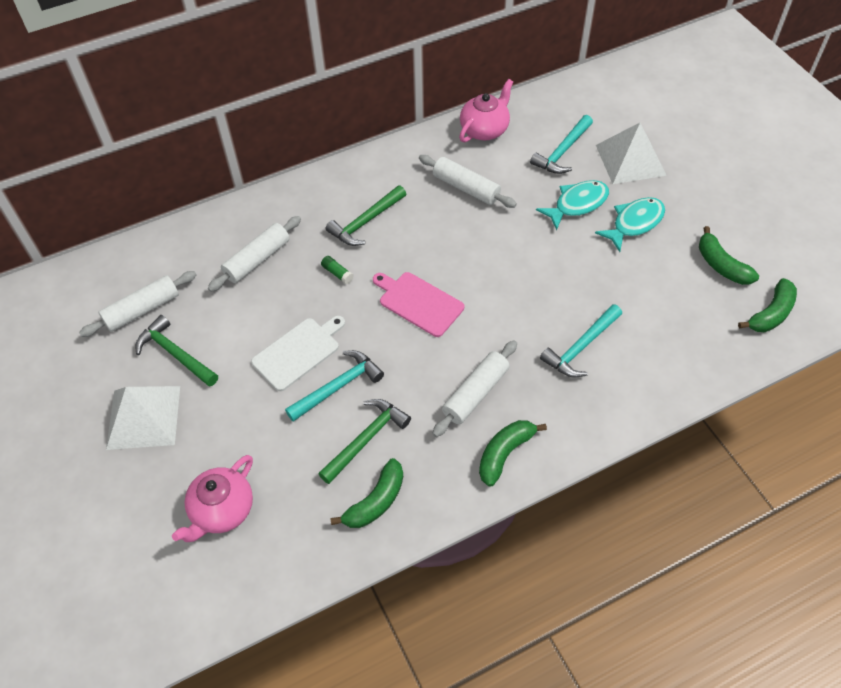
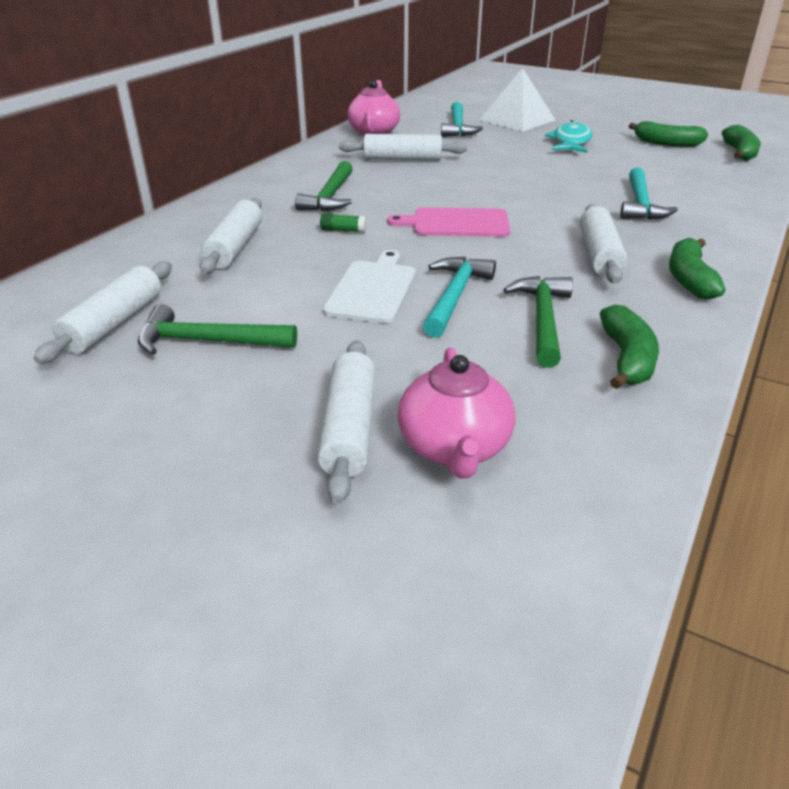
camera: 35 degrees left, 20 degrees down
(143, 417) = (223, 410): white pyramid -> none
(187, 466) = (349, 428): none -> white rolling pin
(577, 204) = (511, 145): turquoise fish -> none

